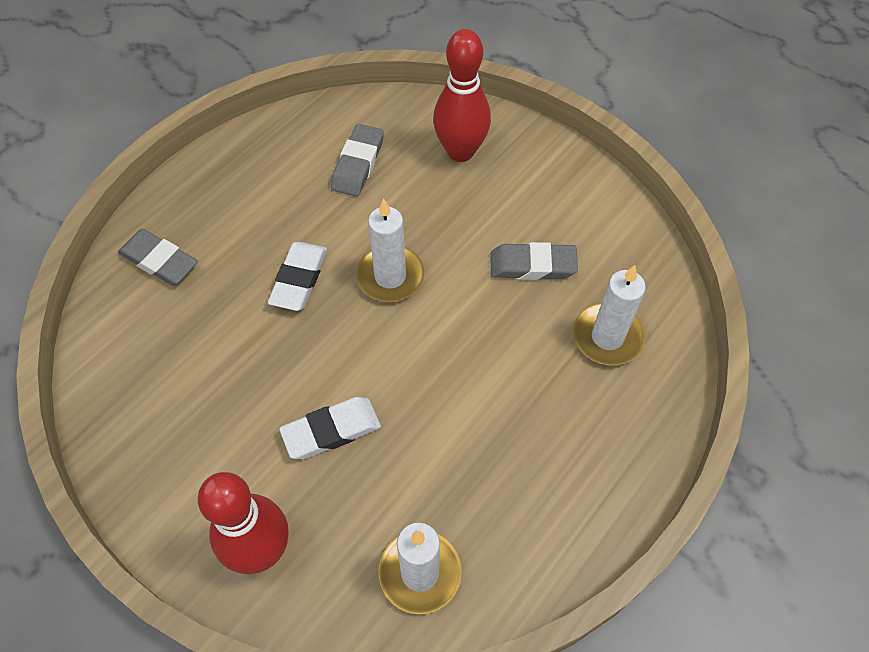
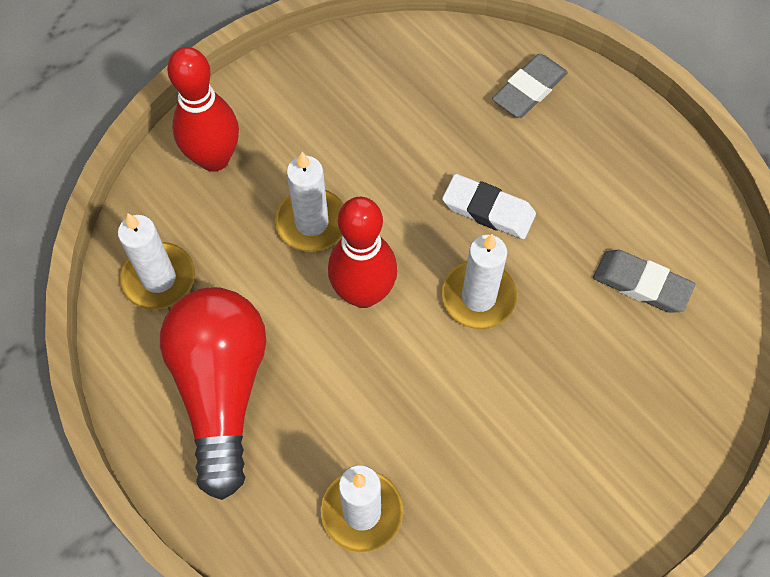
camera: 100 degrees right, 5 degrees up
(331, 430) = (311, 222): white eraser -> white candle
(460, 151) = (653, 402): red bowling pin -> red bowling pin (363, 293)
(528, 477) = (222, 390): none -> red light bulb
(532, 265) = (471, 451): grey eraser -> none

